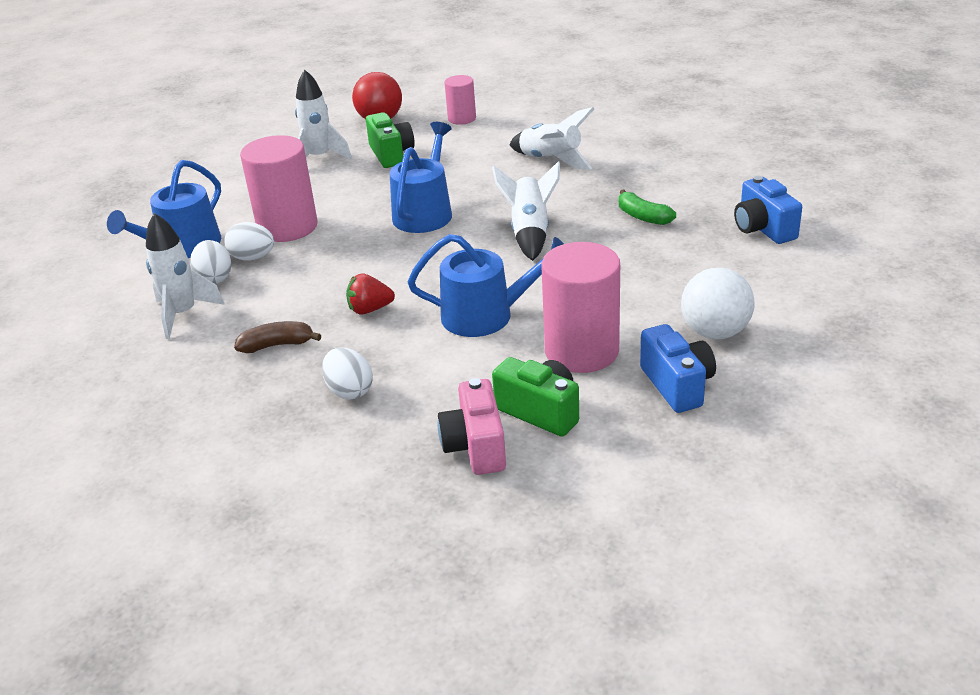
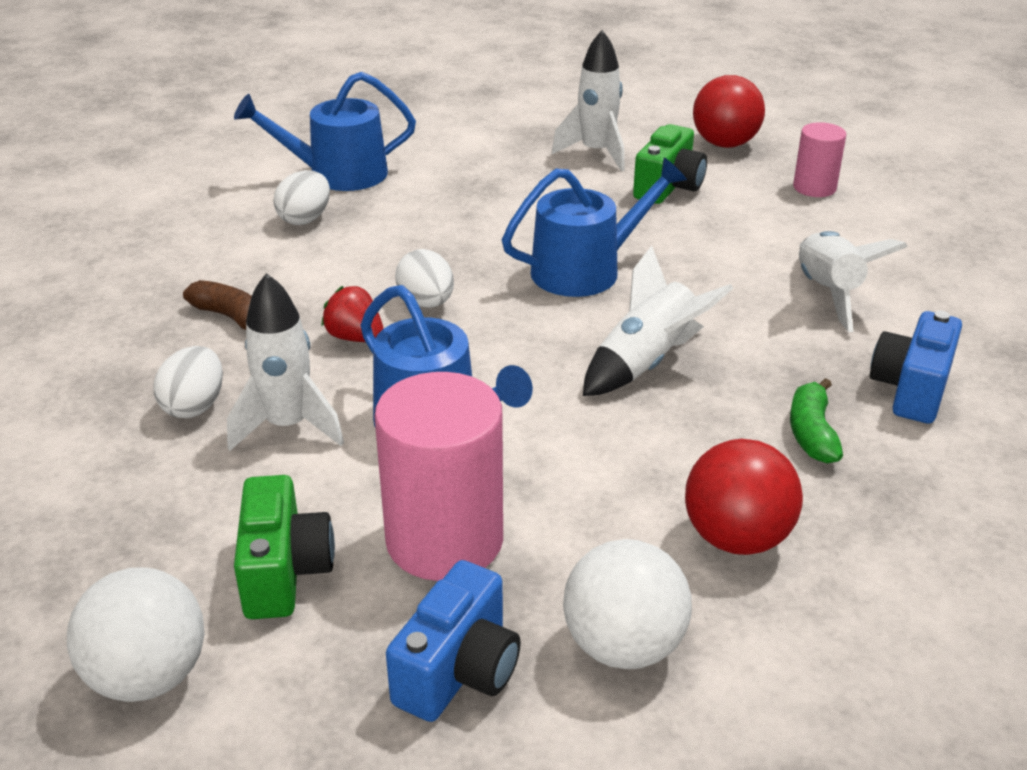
camera: 45 degrees right, 0 degrees up
(183, 314) = (226, 237): white rocket -> white rocket (288, 426)
(253, 258) = (365, 219): white egg -> white egg (426, 303)
(287, 227) = (444, 207): pink cylinder -> none
(475, 446) = (170, 555): pink camera -> none
(565, 487) = (148, 677): none -> white ball
(685, 270) = (736, 538): none -> red ball
(763, 229) = (947, 563): blue camera -> blue camera (911, 389)

